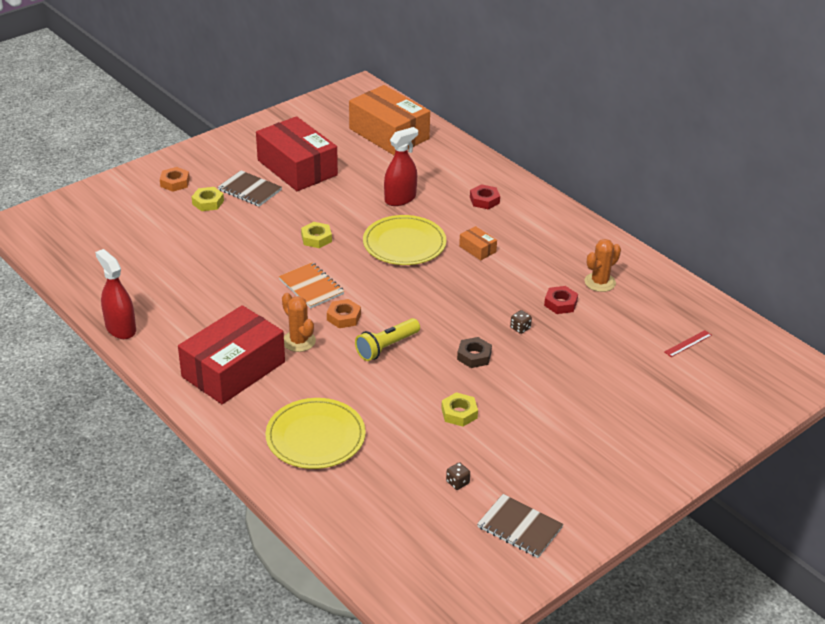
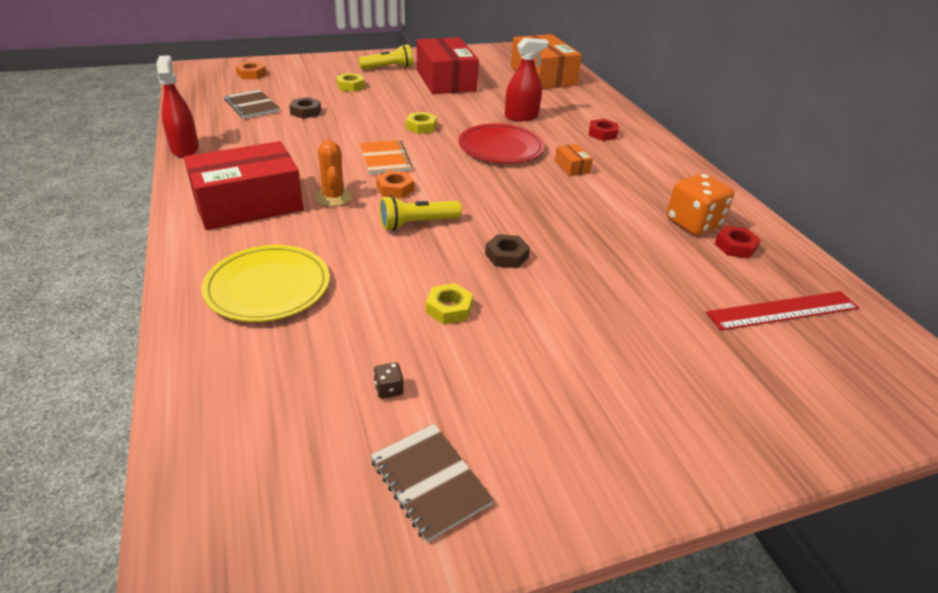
camera: 20 degrees right, 0 degrees up
(175, 183) = (336, 70): orange nut -> orange nut (251, 74)
(193, 250) = (306, 112): none -> brown nut
(226, 164) = (388, 68): none -> yellow flashlight
(250, 190) = (393, 86): brown notebook -> brown notebook (252, 106)
(404, 244) = (501, 147): yellow plate -> red plate
(520, 328) = (576, 243): brown dice -> none
(560, 303) = (636, 232): red nut -> red nut (735, 246)
(600, 282) = (693, 223): orange cactus -> orange dice
(688, 343) = (782, 310): red ruler -> red ruler, size x2.11

